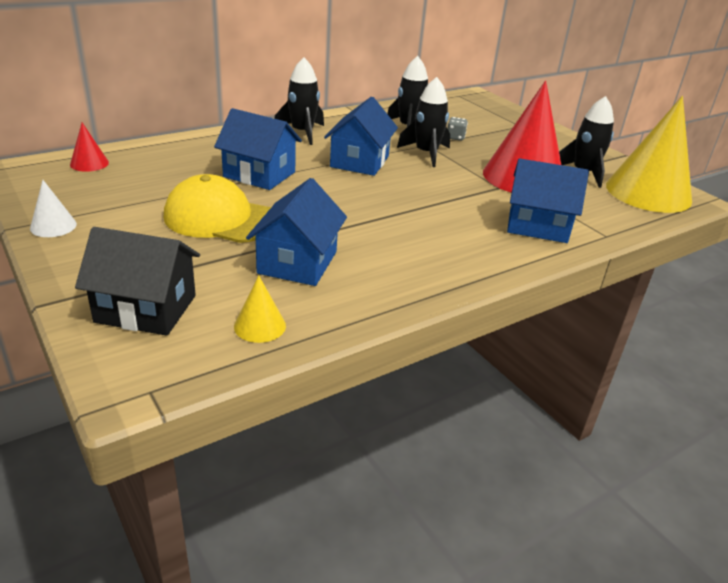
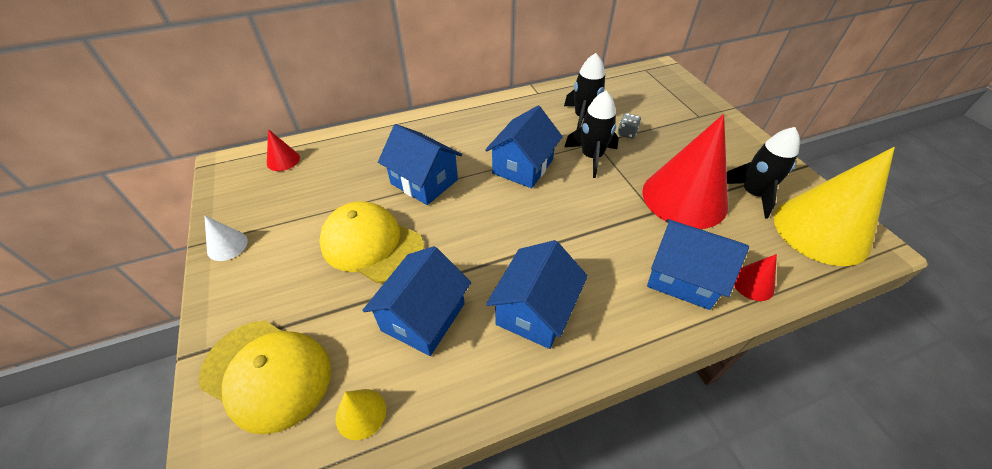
camera: 15 degrees right, 15 degrees up
(146, 308) = (267, 374): black house -> yellow cap
(302, 133) = (480, 122): black rocket -> none
(408, 252) = (535, 311): none -> blue house
(599, 226) = (752, 283): none -> red cone

